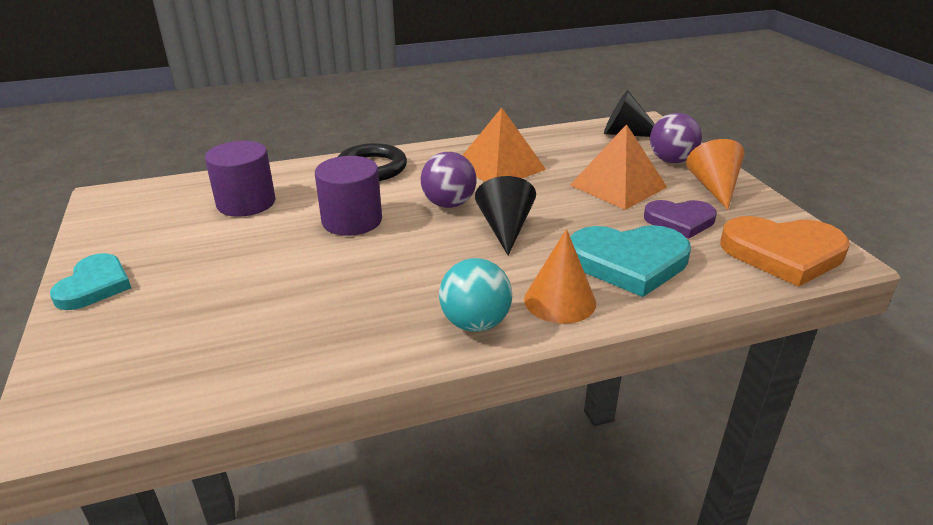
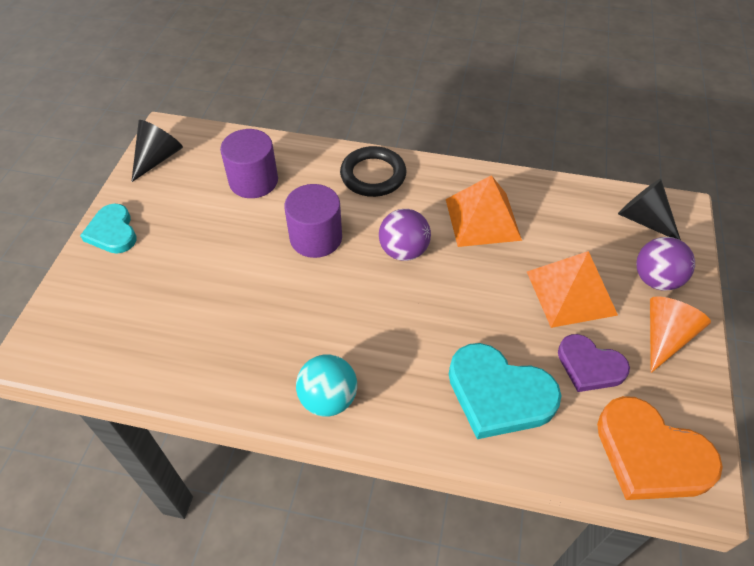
camera: 30 degrees right, 20 degrees up
(94, 285) = (112, 232): turquoise heart -> turquoise heart turned 120 degrees clockwise
(505, 228) = (427, 303): black cone -> black cone (158, 158)
(559, 301) = (407, 408): orange cone -> none

